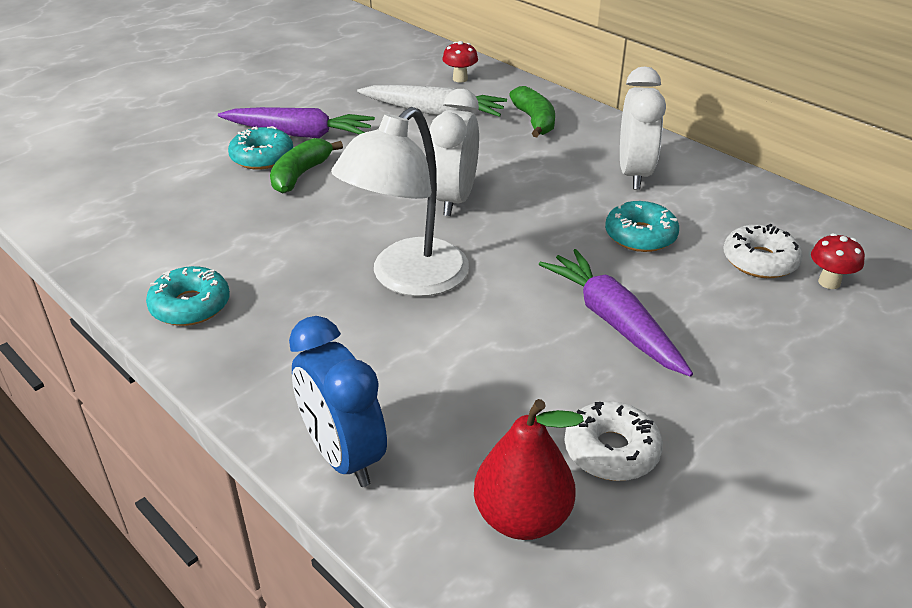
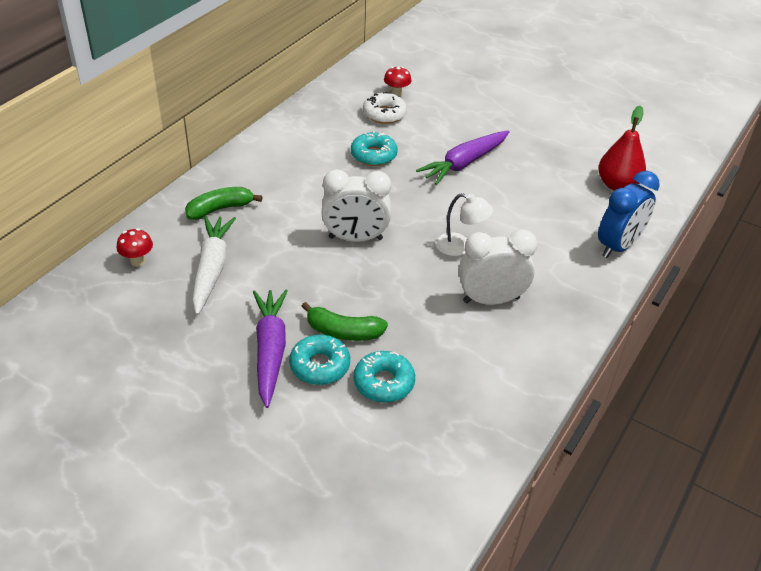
camera: 105 degrees left, 5 degrees up
(190, 306) = (536, 346): turquoise donut -> turquoise donut (384, 383)
(407, 279) = (460, 247): white lamp -> white lamp, size x0.53
(611, 451) = (561, 162): white donut -> none
(634, 174) = (296, 158): white clock -> white clock (491, 300)

